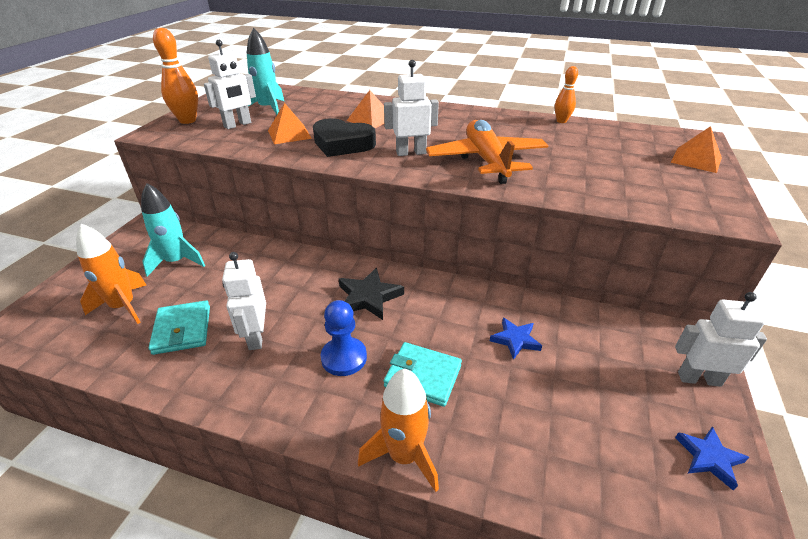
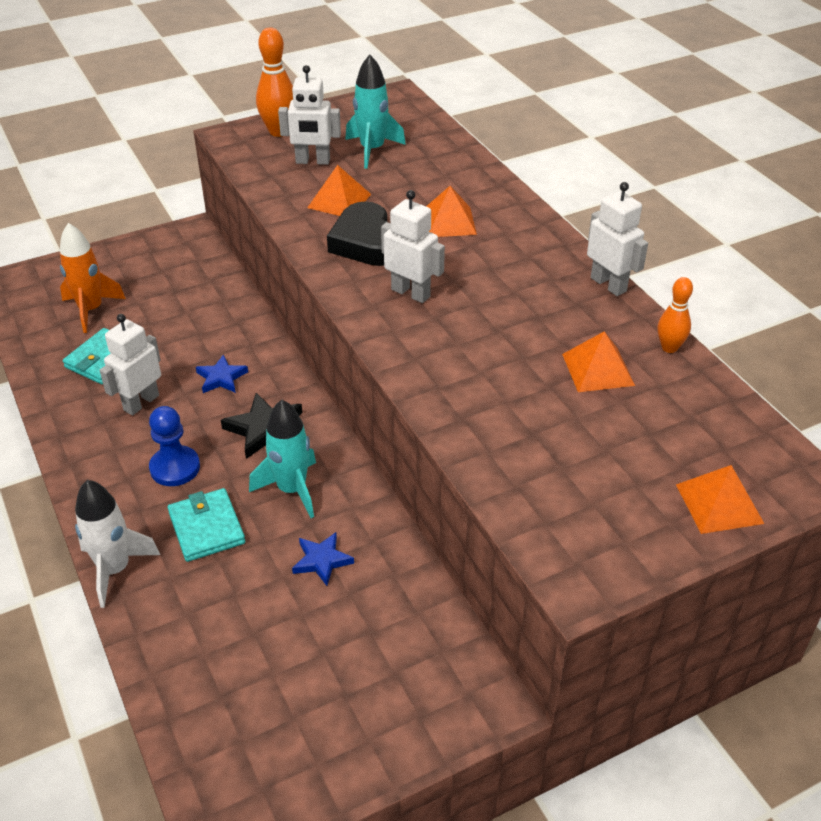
camera: 45 degrees right, 5 degrees up
(176, 262) = (170, 288): turquoise rocket -> turquoise rocket (292, 489)
(404, 456) = (115, 569): orange rocket -> white rocket
(486, 160) = (467, 349): orange plane -> none
(554, 140) = (598, 369): none -> orange pyramid
(699, 378) = (421, 724): white robot -> white robot (608, 284)
(709, 458) = (310, 769): blue star -> blue star (221, 378)

